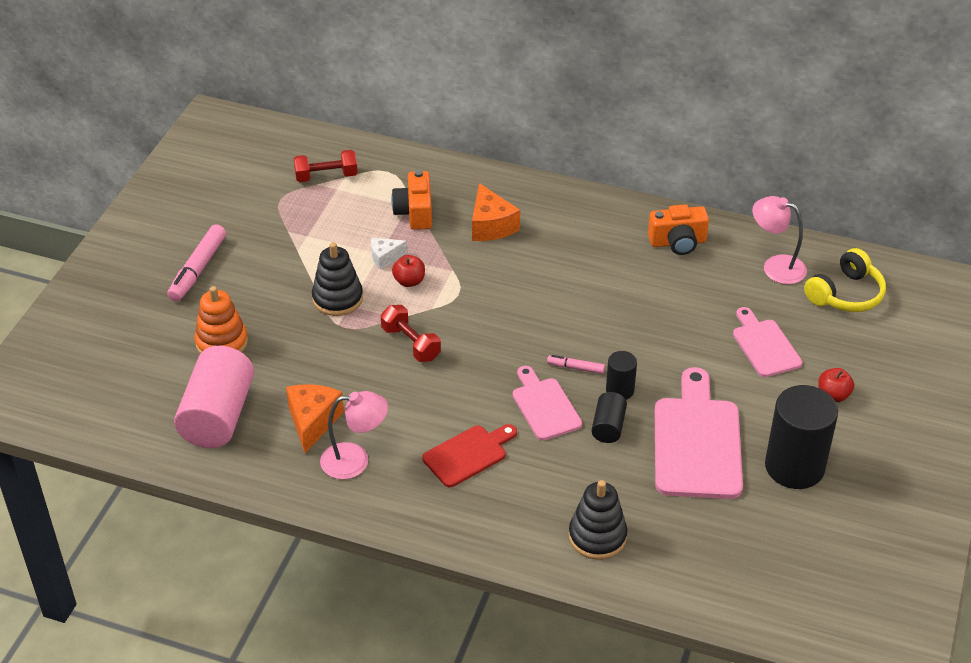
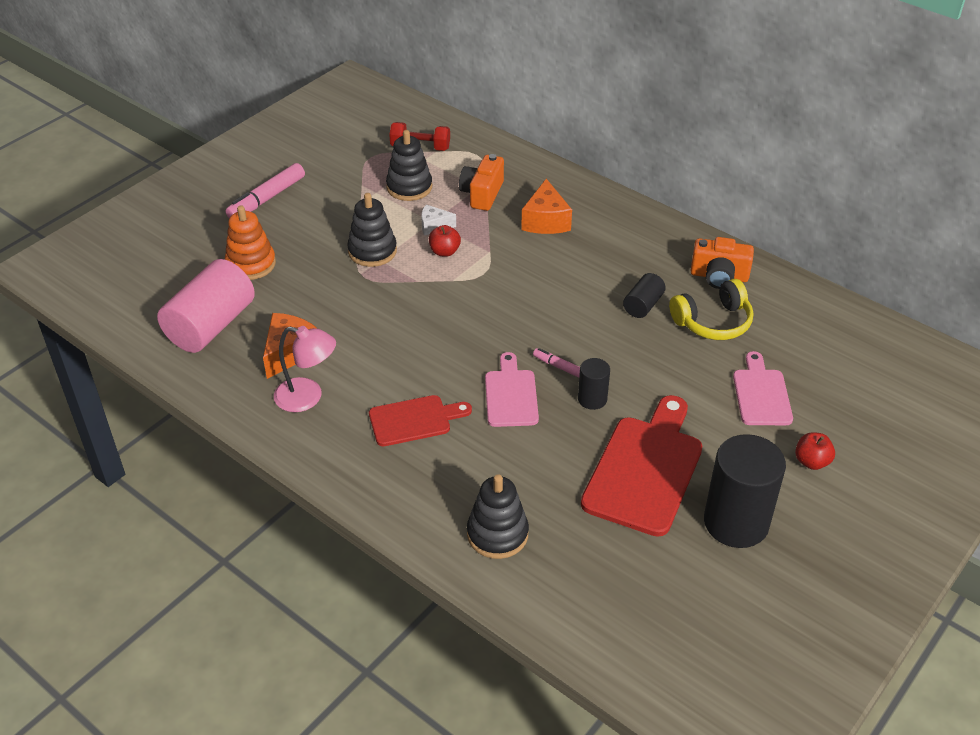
camera: 20 degrees right, 0 degrees up
(338, 222) = (409, 187): none -> black stacking toy
(410, 344) = (416, 306): red dumbbell -> none
(608, 427) = (563, 430): black cylinder -> black cylinder (643, 305)
(696, 442) = (645, 469): pink cutting board -> red cutting board
(775, 266) = (808, 322): pink lamp -> none
(846, 294) = (871, 366): yellow headphones -> yellow headphones (713, 322)

